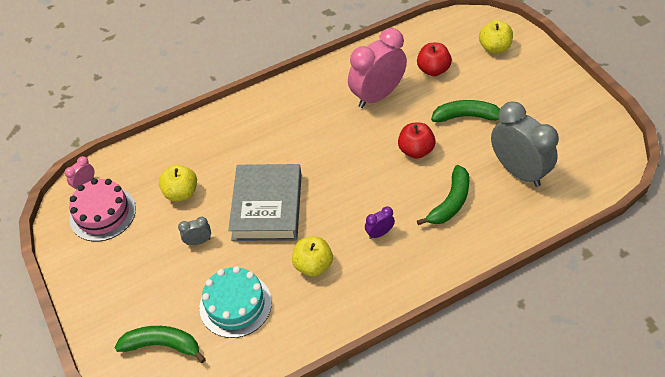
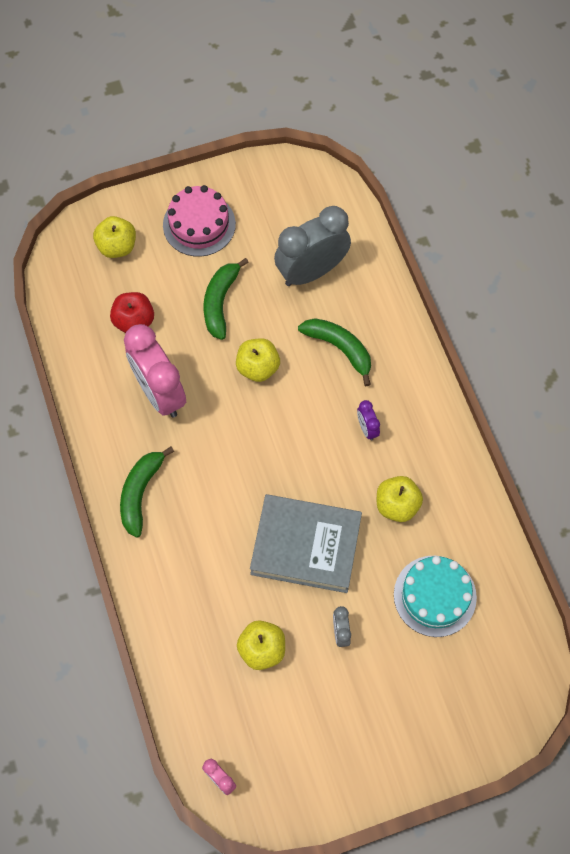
camera: 85 degrees left, 15 degrees up
(102, 213) = (274, 753): pink cake -> pink cake (199, 224)
(162, 345) = (475, 681): green banana -> green banana (140, 493)
(416, 150) = (258, 367): red apple -> yellow apple

